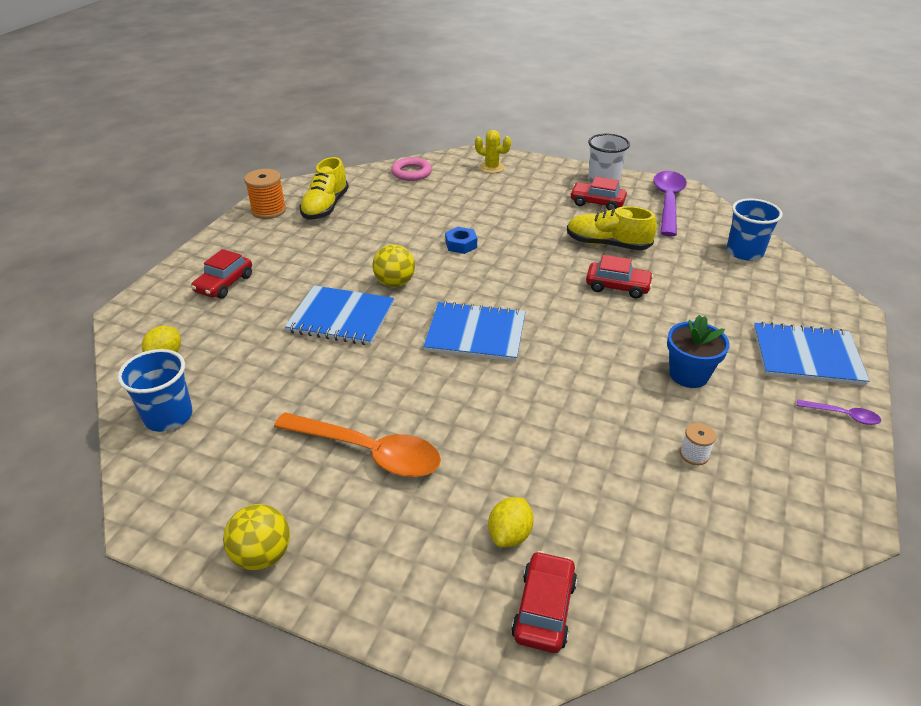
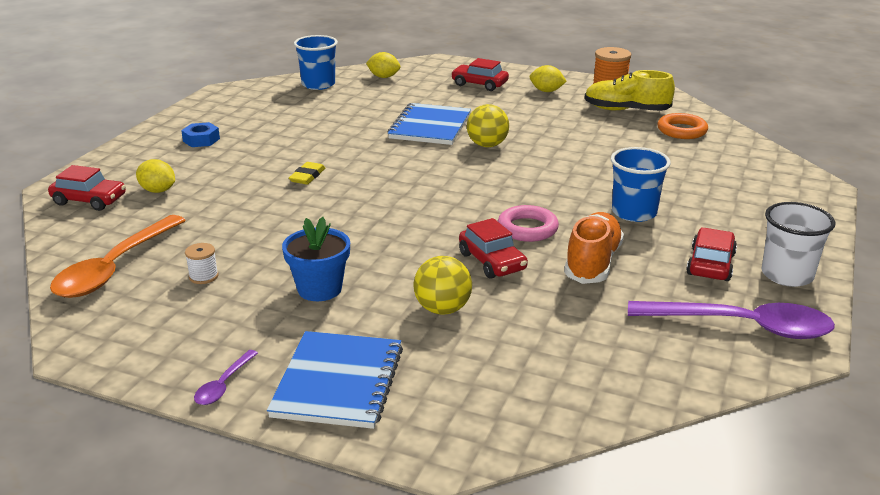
camera: 90 degrees right, 10 degrees down
(262, 244) = (546, 91): none -> yellow lemon
(262, 555) = (184, 119): yellow ball -> yellow ball (442, 309)
(368, 452) = (261, 143): orange spoon -> orange spoon (115, 268)
(376, 188) = (682, 130): none -> orange ring
(411, 173) = (731, 147): pink ring -> pink ring (527, 228)
(461, 244) = (568, 174): blue nut -> blue nut (201, 140)
(466, 401) = (307, 176): none -> yellow eraser
(475, 334) = (402, 181): blue notebook -> none
(492, 167) = (778, 194): yellow cactus -> none
(607, 244) = (592, 263): yellow shoe -> orange shoe
(617, 286) = (492, 261): red car -> red car turned 45 degrees counterclockwise
(744, 252) = (600, 378): blue cup -> blue cup (634, 212)

